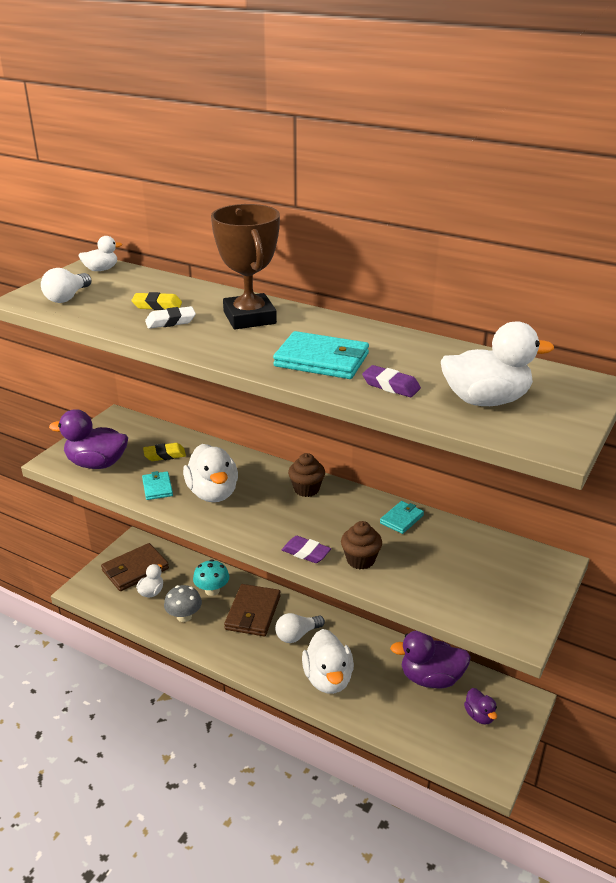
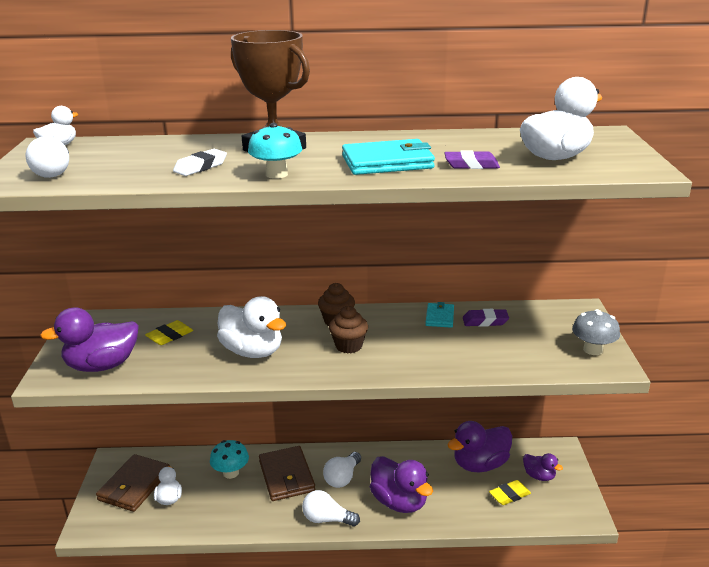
camera: 30 degrees left, 5 degrees down
(157, 305) = (167, 159): yellow eraser -> yellow eraser (509, 495)
(157, 487) = (191, 365): turquoise wallet -> none
(184, 616) = (221, 506): grey mushroom -> grey mushroom (593, 350)
(216, 347) = (276, 174): none -> turquoise mushroom
(256, 665) = (327, 519): none -> white light bulb
(306, 553) = (389, 368): purple eraser -> purple eraser (485, 321)
(328, 679) = (399, 502): white duck -> purple duck
(360, 560) = (440, 358): brown cupcake -> brown cupcake (349, 346)

